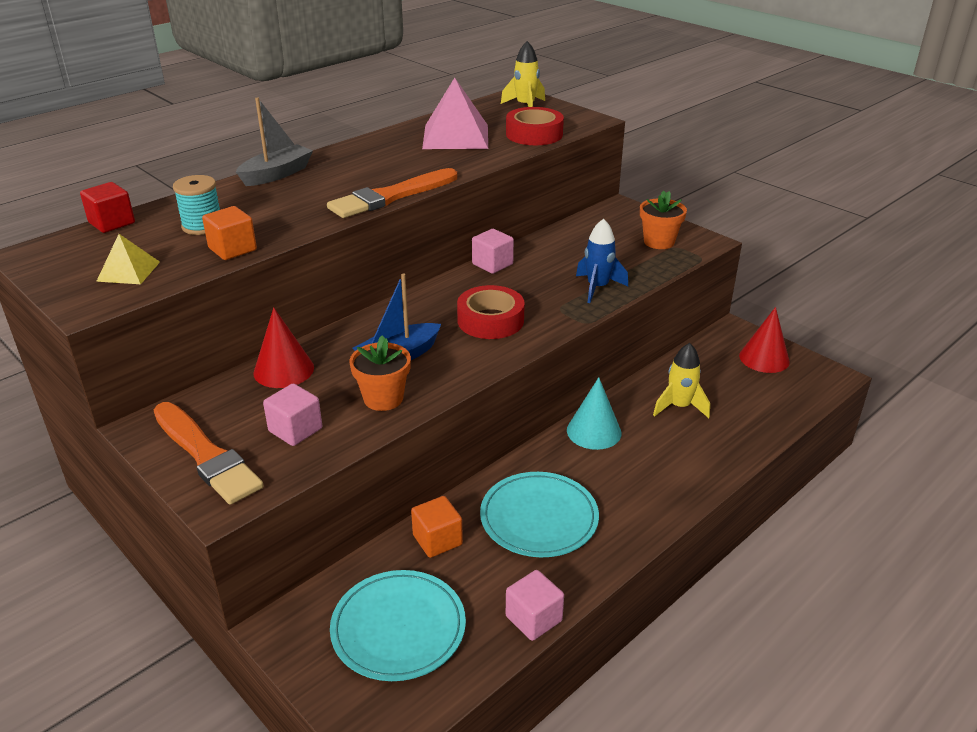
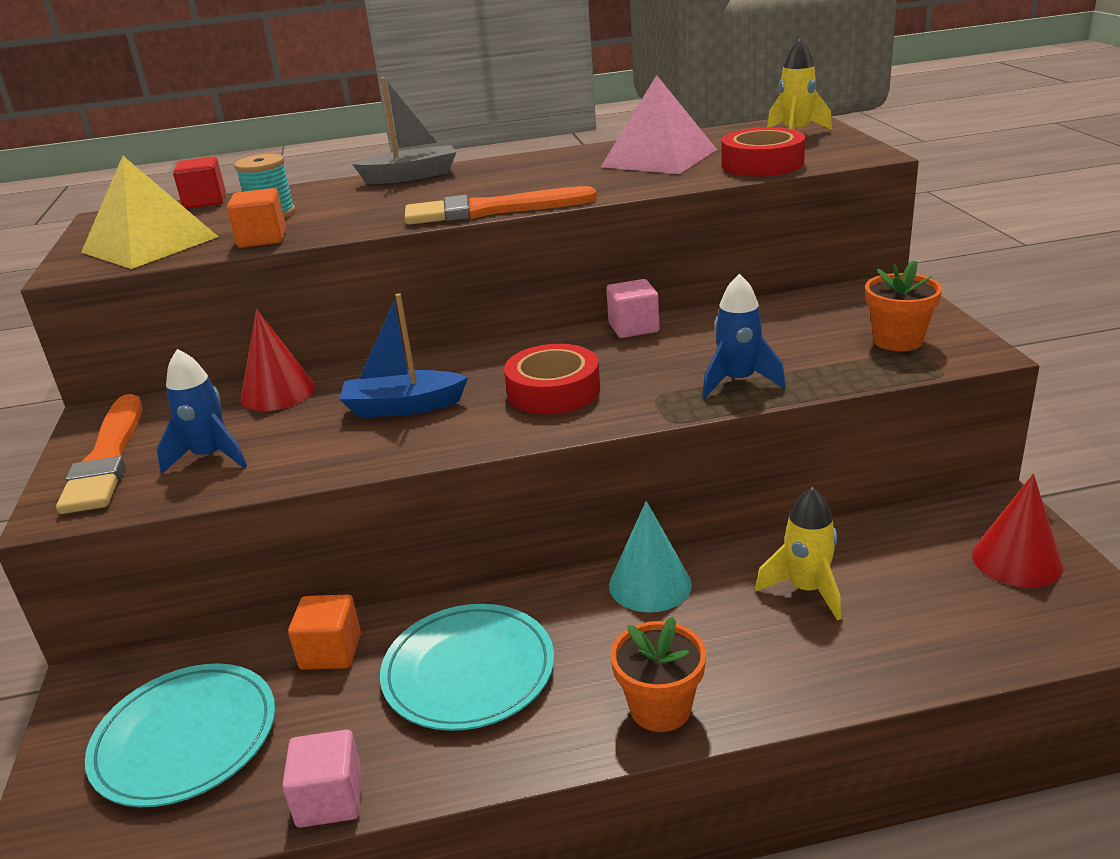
camera: 35 degrees right, 5 degrees down
(128, 271) = (150, 244): yellow pyramid -> yellow pyramid, size x1.87
(295, 430) = (210, 457): pink cube -> blue rocket
(383, 398) = (331, 448): orange flower pot -> orange flower pot (660, 708)

